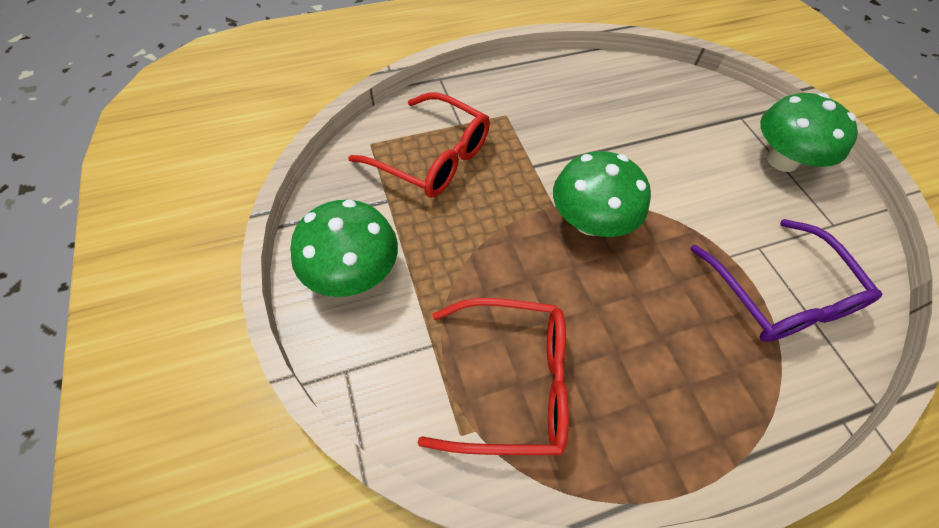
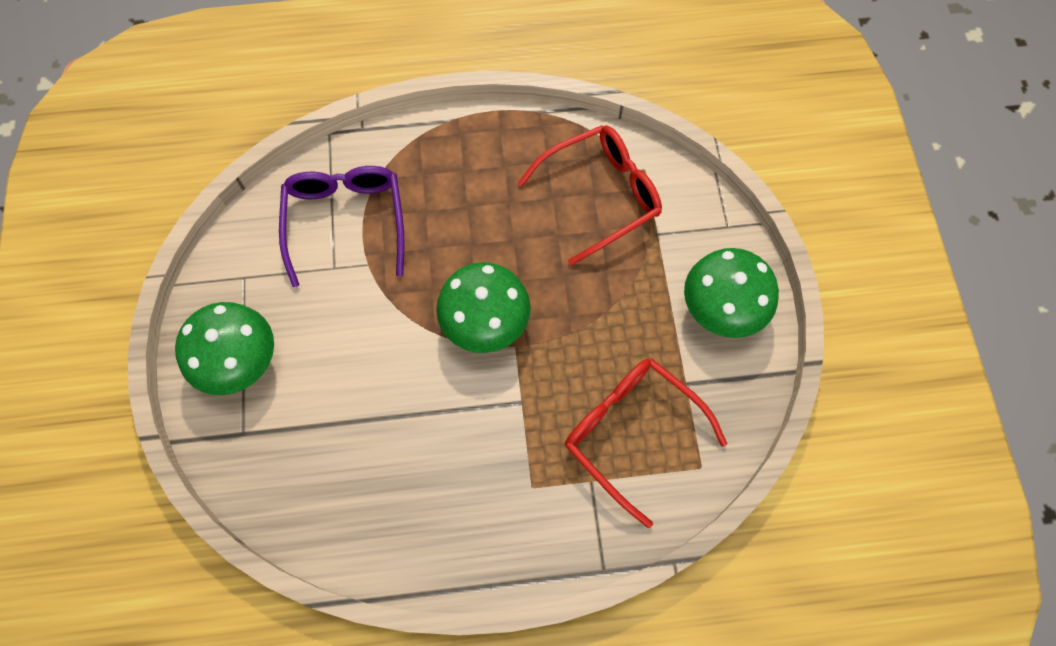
camera: 165 degrees left, 10 degrees up
(510, 382) = (600, 196): red glasses -> red glasses turned 135 degrees clockwise

